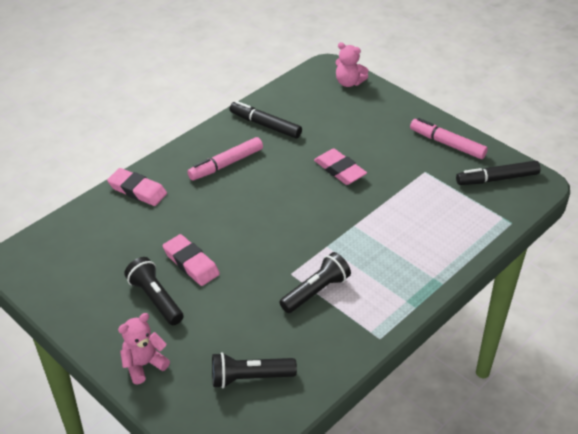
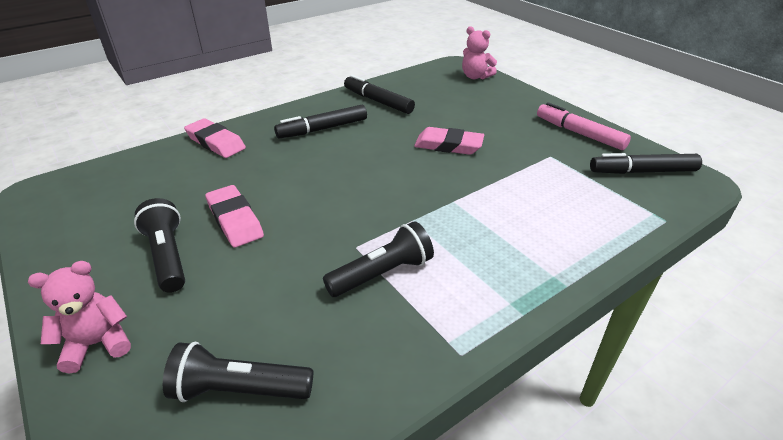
camera: 10 degrees right, 5 degrees down
(226, 164) = (322, 129): pink marker -> black marker
(339, 170) = (448, 145): pink eraser -> pink eraser turned 45 degrees counterclockwise

